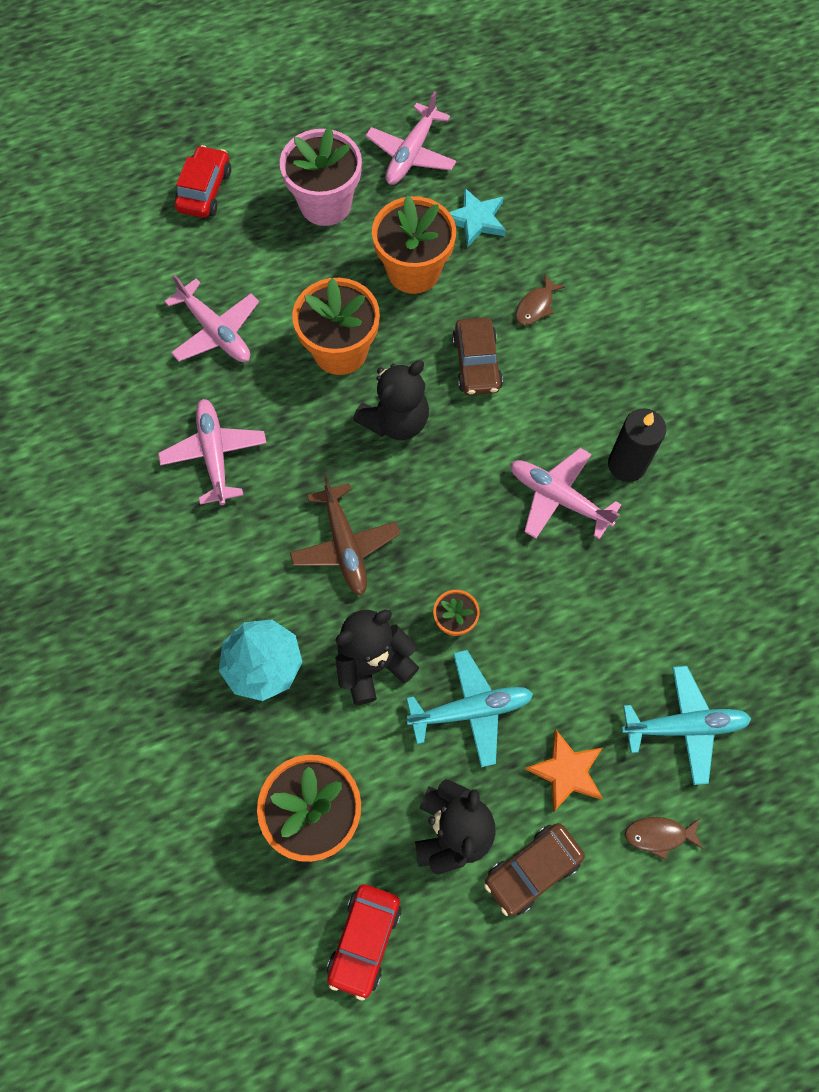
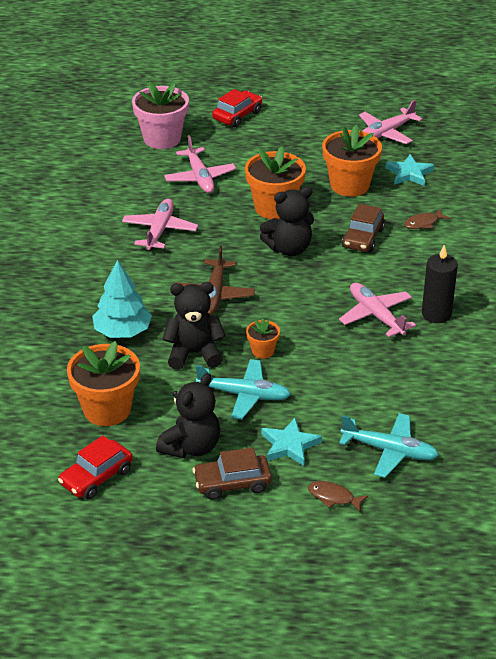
camera: 25 degrees right, 30 degrees down
(325, 204) = (312, 141): pink flower pot -> pink flower pot (162, 139)
(566, 772) = (289, 445): orange star -> turquoise star

